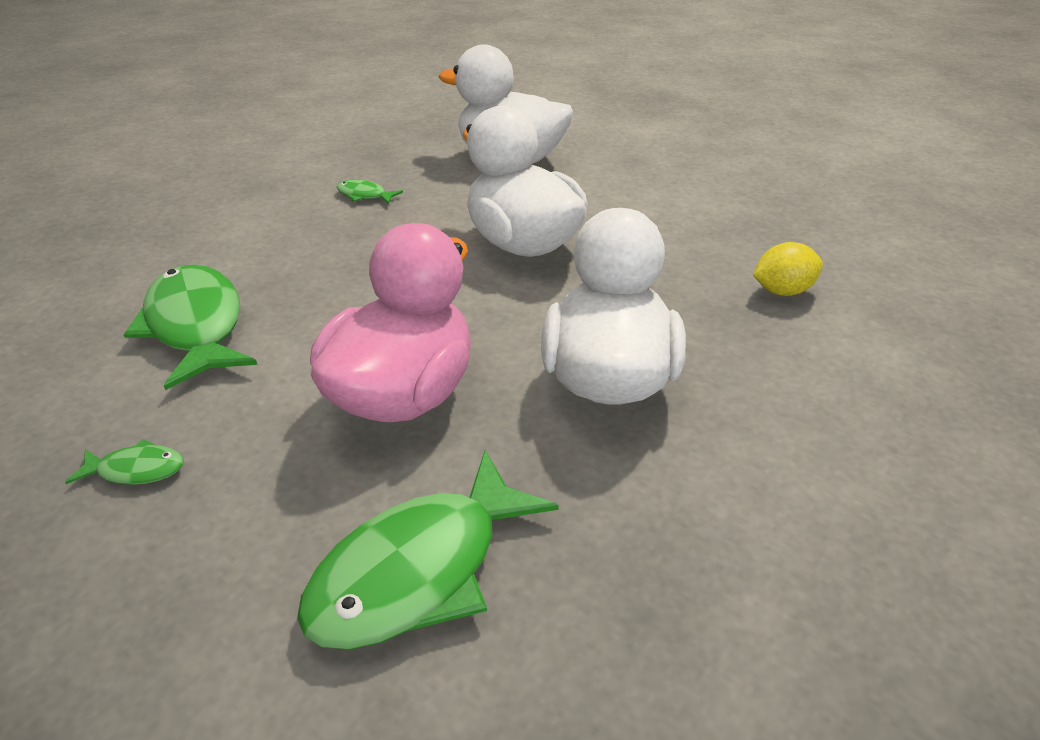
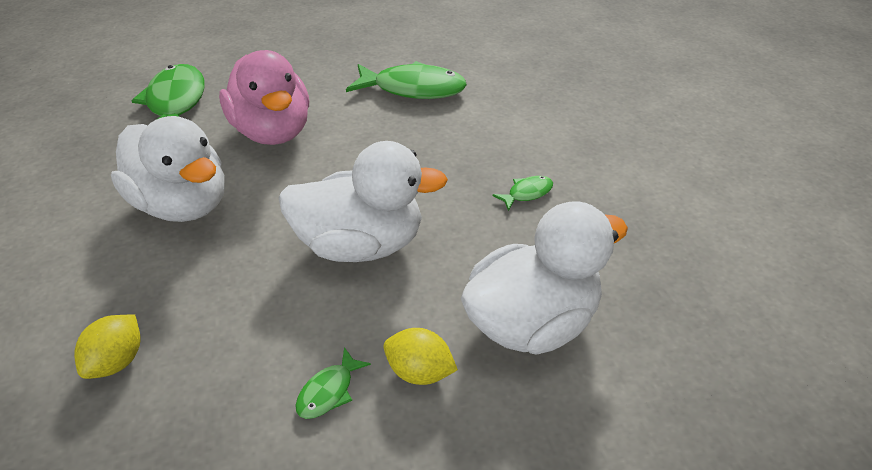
camera: 125 degrees right, 5 degrees up
(136, 470) = (320, 59): green fish -> green fish (329, 391)
(601, 180) = (419, 371): none -> yellow lemon

